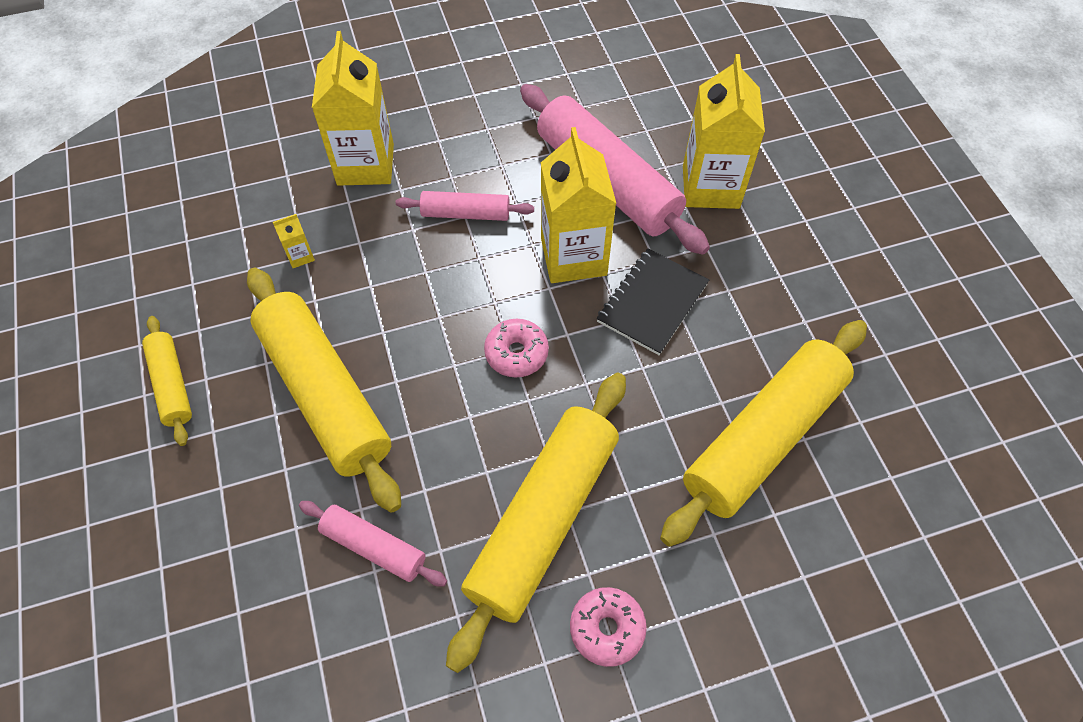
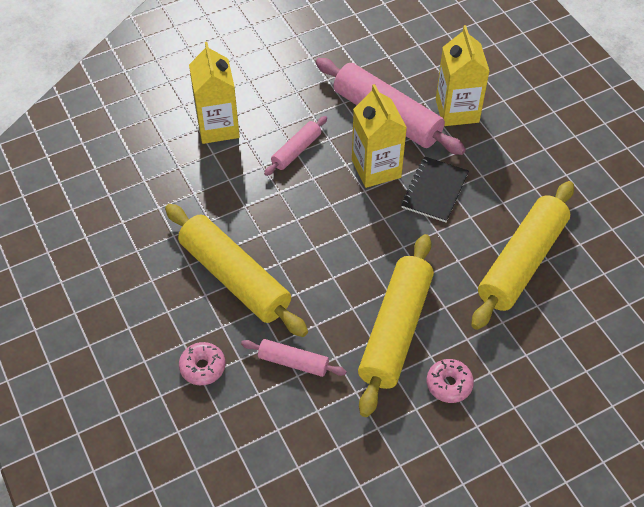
camera: 10 degrees left, 5 degrees down
(171, 385) = (130, 287): yellow rolling pin -> none
(300, 256) = (191, 194): yellow carton -> none
(466, 214) = (296, 151): pink rolling pin -> pink rolling pin turned 45 degrees counterclockwise
(516, 353) = (353, 234): pink donut -> pink donut (202, 367)

